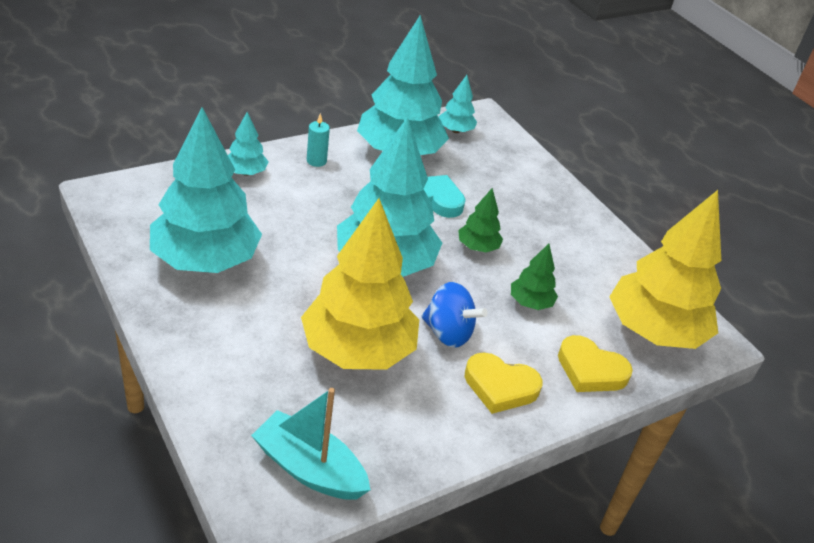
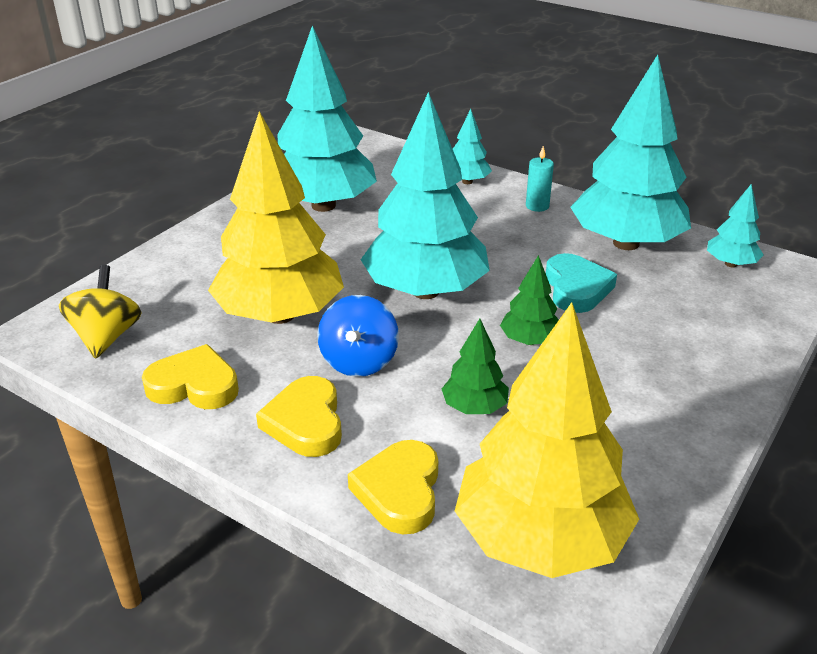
camera: 70 degrees right, 5 degrees down
(309, 469) = (106, 337): turquoise boat -> yellow spinning top
(419, 432) = (194, 385): none -> yellow heart

